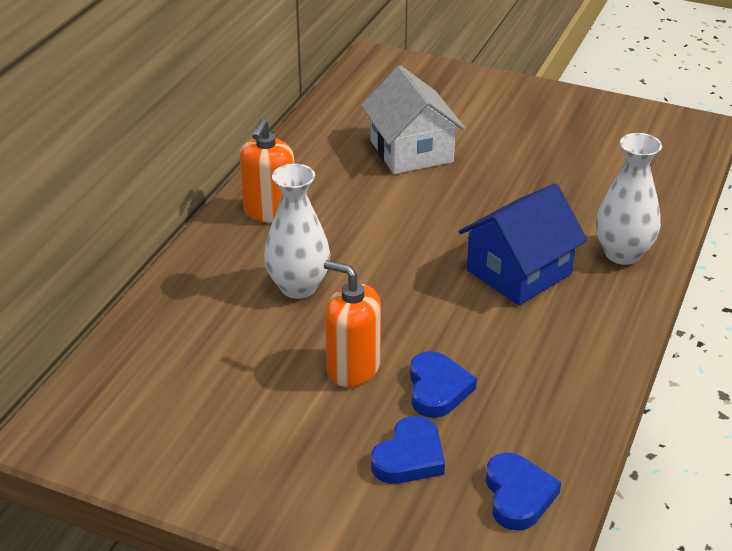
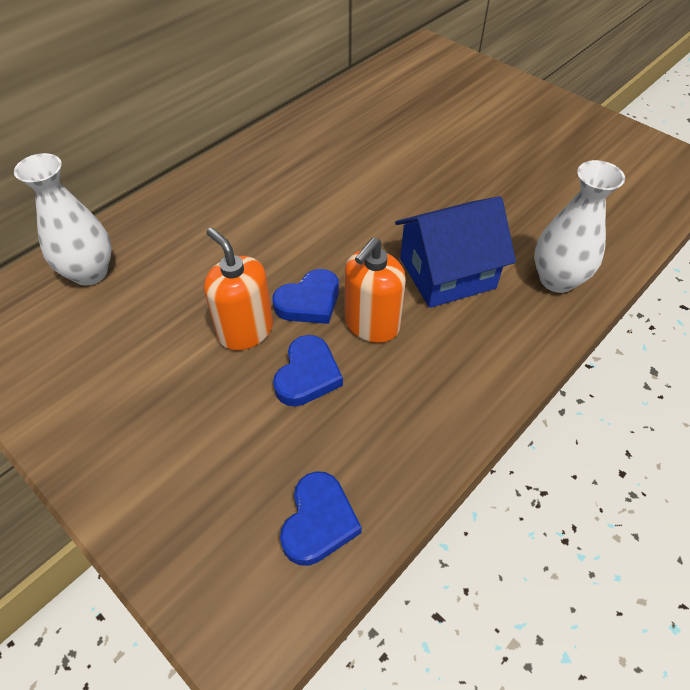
camera: 20 degrees right, 15 degrees up
(269, 211) = (264, 162): orange soap dispenser -> orange soap dispenser (371, 324)
(298, 287) = (246, 237): white vase -> white vase (90, 272)
(409, 457) = (241, 441): blue heart -> blue heart (309, 301)
(411, 151) = (413, 133): white house -> none

